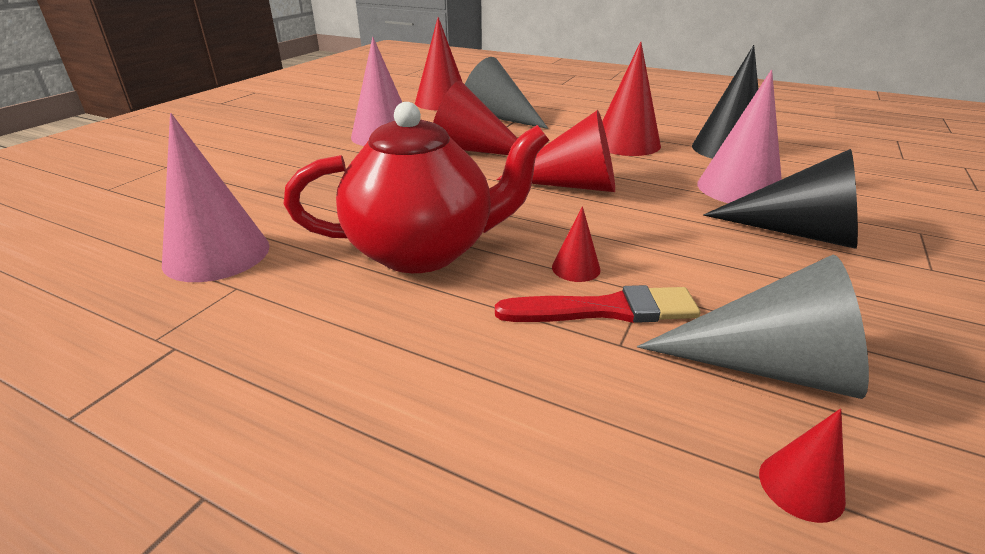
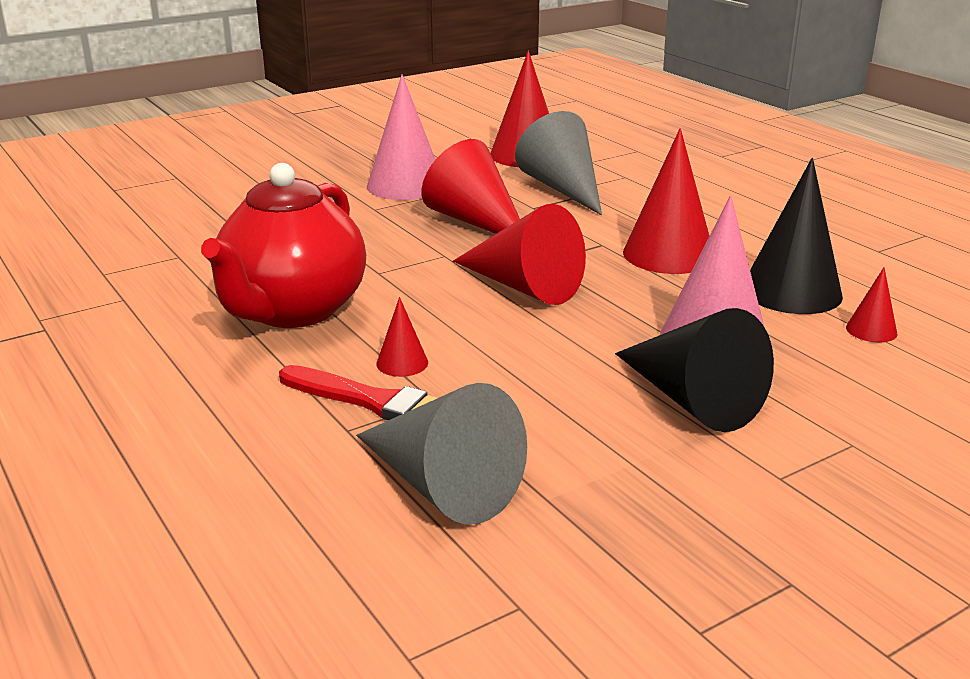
camera: 30 degrees right, 5 degrees down
(217, 254) = (136, 268): pink cone -> none
(423, 251) = (293, 311): red teapot -> red teapot turned 90 degrees clockwise
(801, 486) = (331, 553): red cone -> red cone (871, 330)

